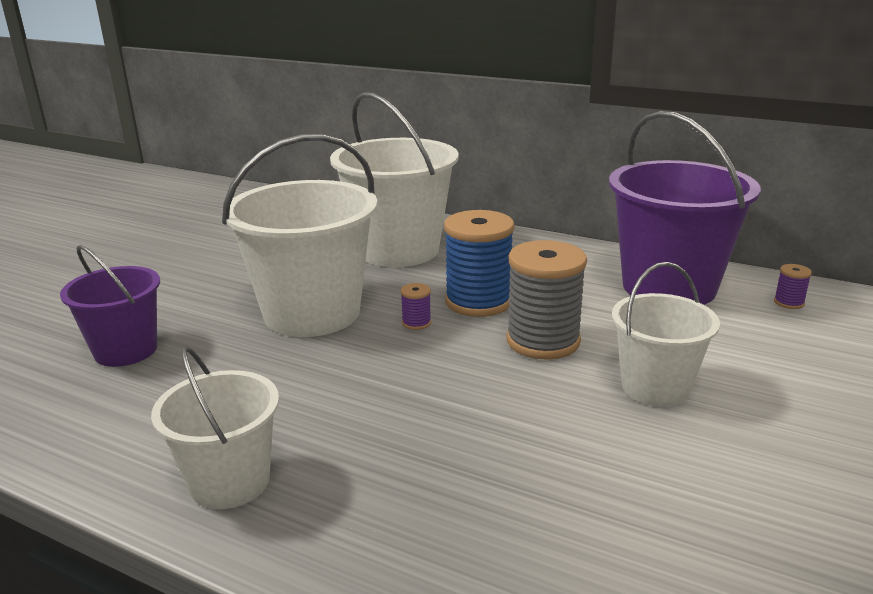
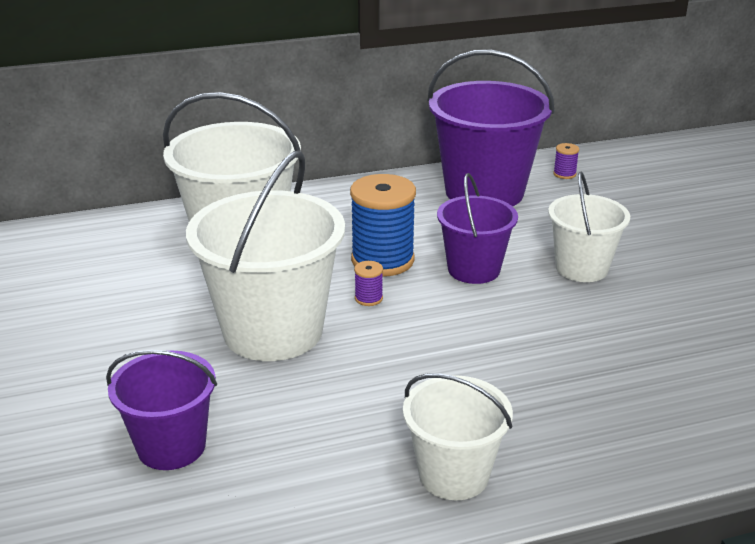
camera: 45 degrees left, 5 degrees up
(543, 341) = (474, 269): grey spool -> purple bucket

